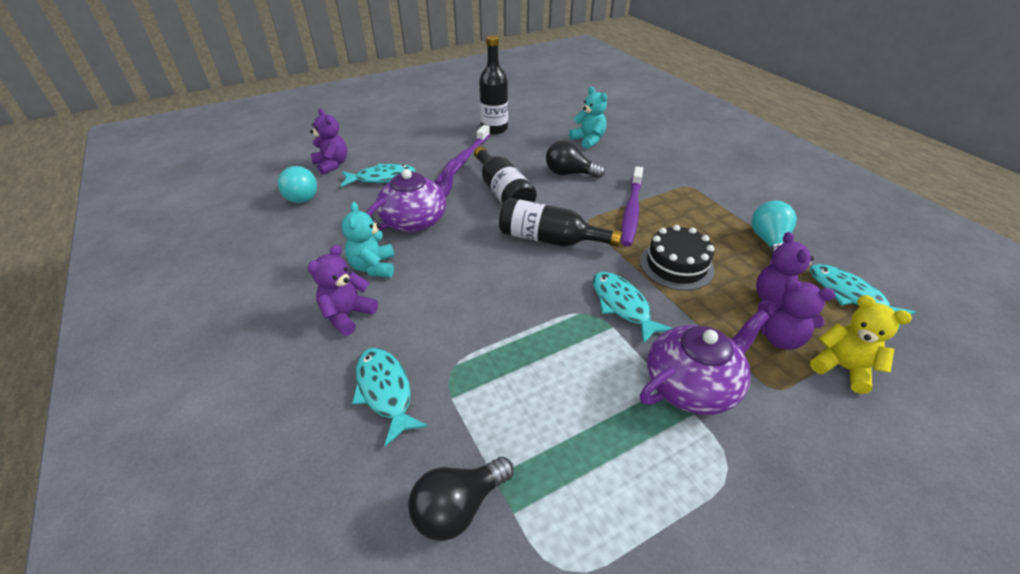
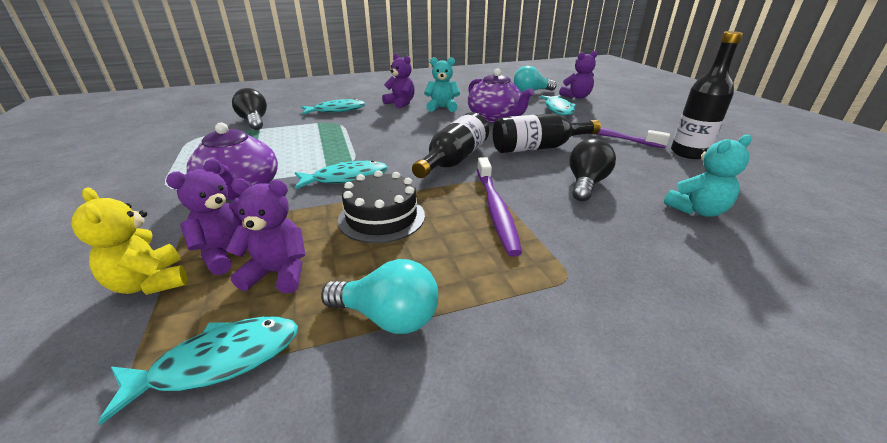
camera: 100 degrees right, 10 degrees down
(631, 211) = (496, 210): purple toothbrush -> purple toothbrush turned 120 degrees counterclockwise
(842, 368) = (150, 283): yellow teddy bear -> yellow teddy bear turned 90 degrees clockwise

